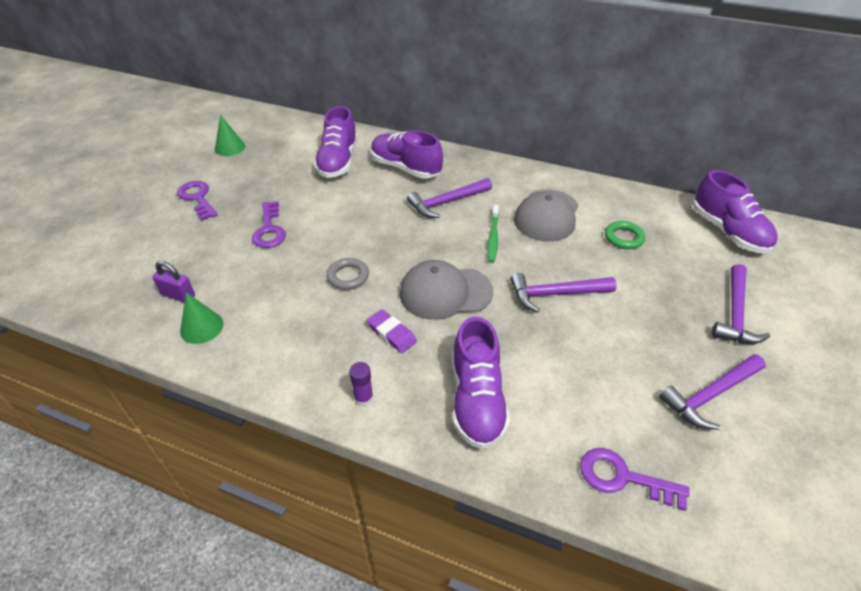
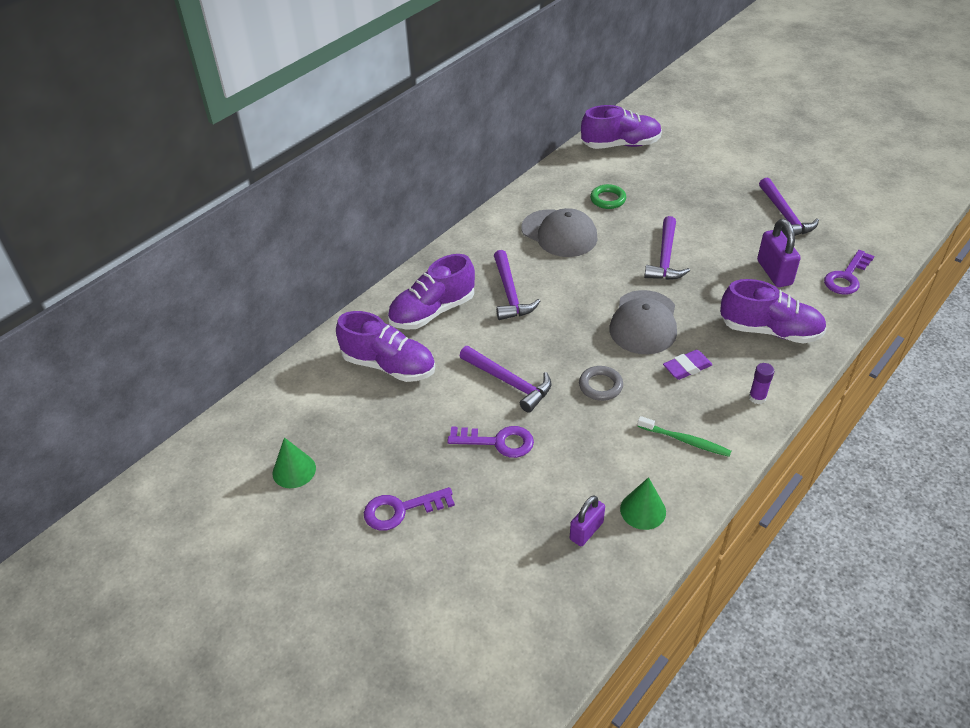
camera: 70 degrees left, 0 degrees up
(493, 237) = (578, 275): green toothbrush -> green toothbrush (685, 441)
(585, 394) = (774, 272): none -> purple padlock
(734, 313) = (711, 176): purple hammer -> purple hammer (509, 382)

